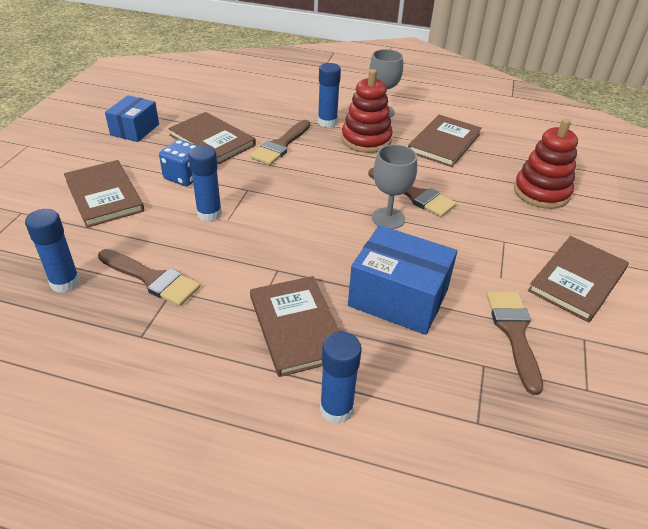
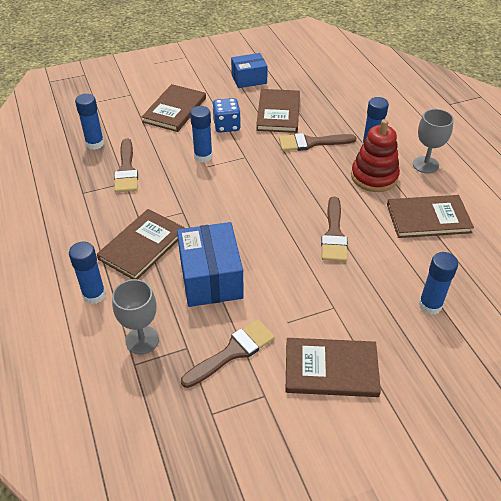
camera: 55 degrees right, 5 degrees up
(388, 218) = (289, 234): grey goblet -> grey goblet (142, 340)
(541, 192) = (430, 305): red stacking toy -> blue glue stick

